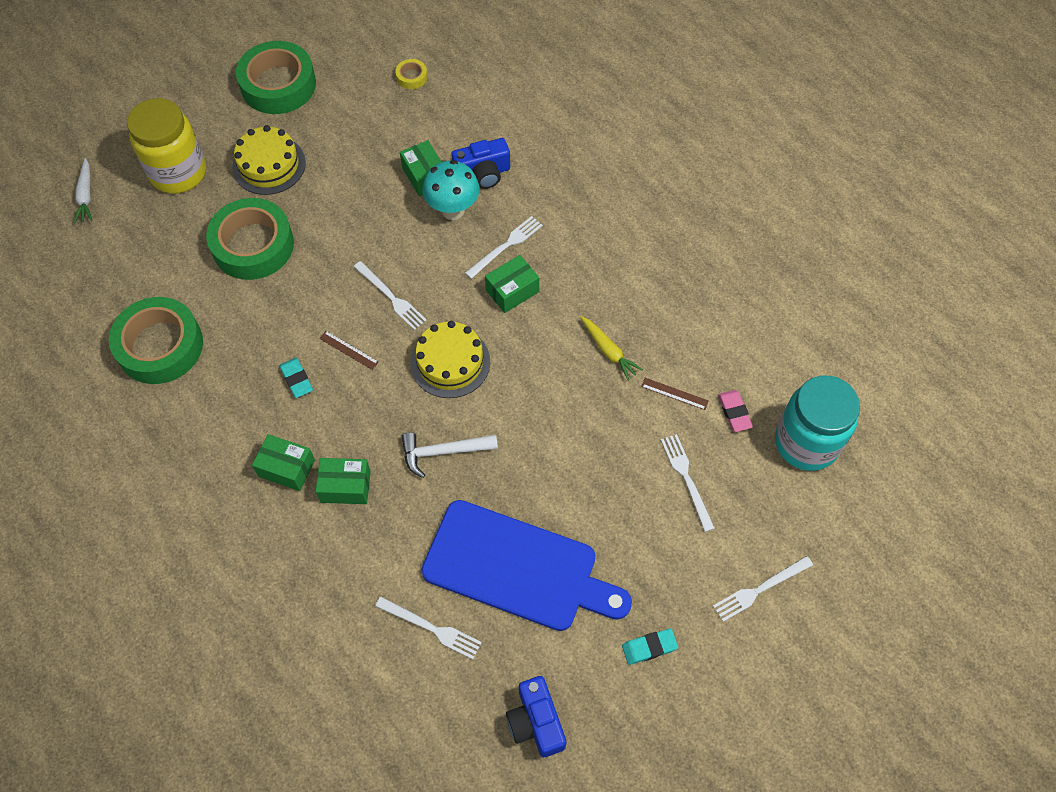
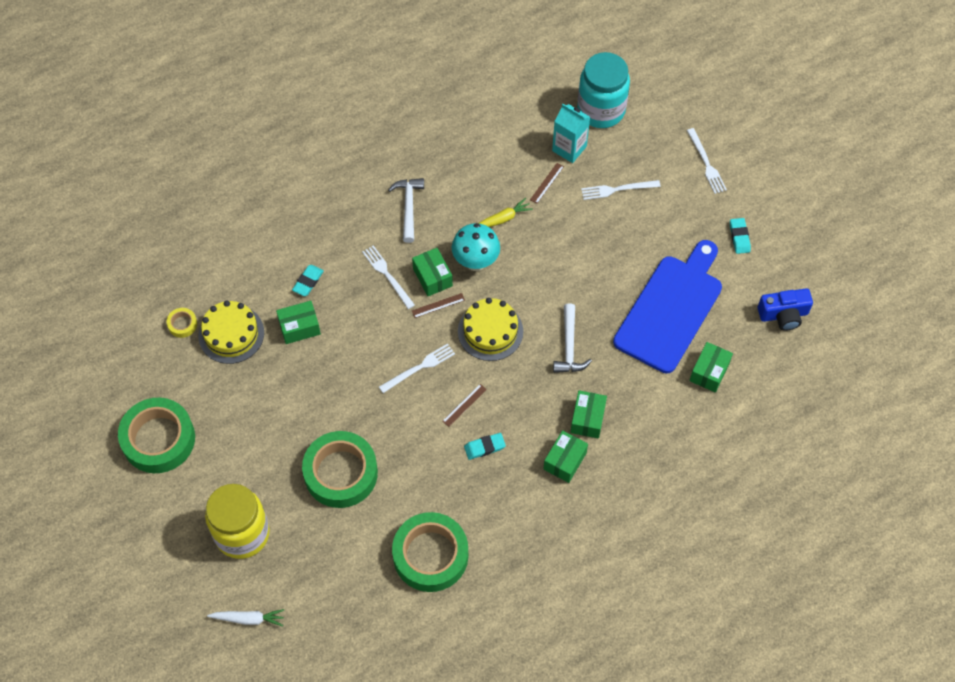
camera: 80 degrees left, 0 degrees up
(269, 165) = (253, 454): yellow cake -> yellow cake (231, 334)
(431, 628) = (709, 372): white fork -> green box
(453, 210) = (341, 310): turquoise mushroom -> turquoise mushroom (475, 262)
(475, 303) = (438, 305): none -> brown ruler
(483, 173) = (308, 282): blue camera -> turquoise eraser
(602, 251) = (408, 207): none -> white hammer
(734, 412) = (569, 148): pink eraser -> turquoise carton

